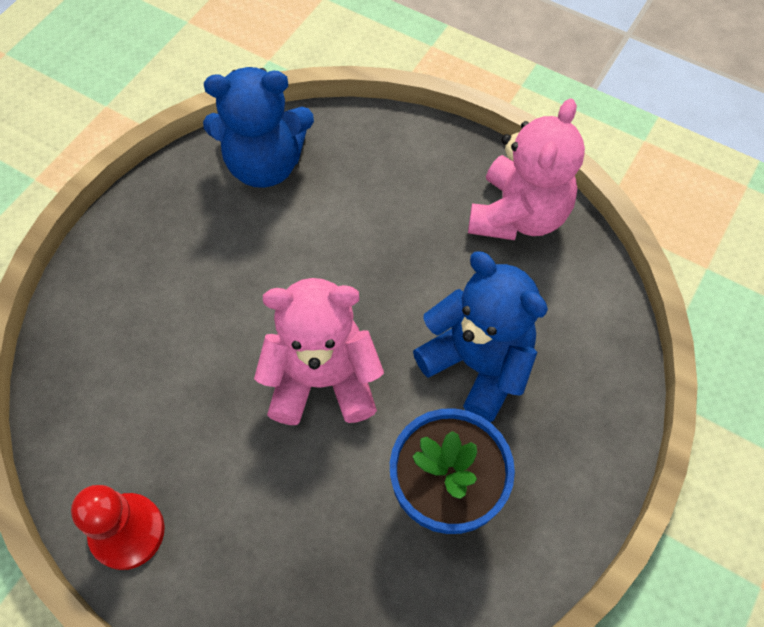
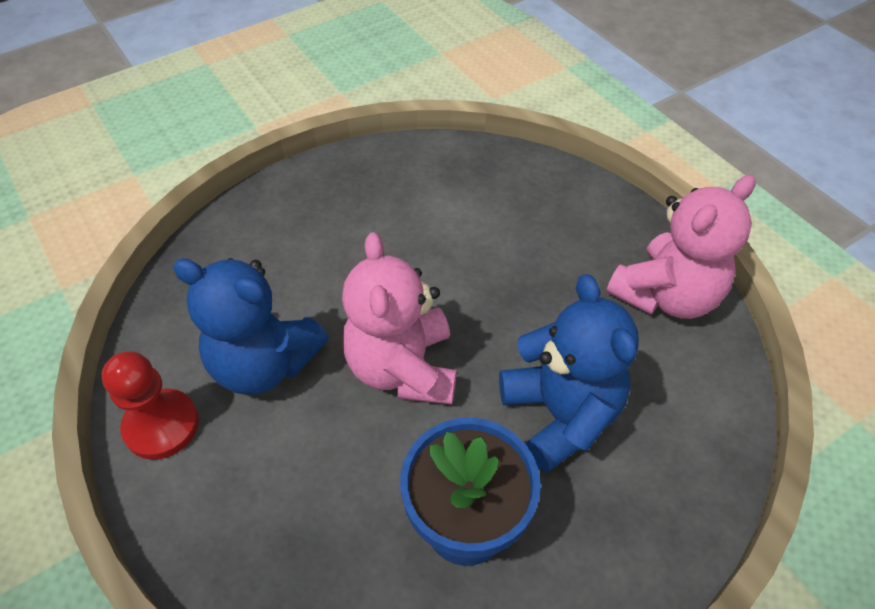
camera: 25 degrees right, 10 degrees down
(265, 164) = (446, 174): blue teddy bear -> blue teddy bear (264, 364)
(322, 380) = (403, 368): pink teddy bear -> pink teddy bear turned 120 degrees counterclockwise

